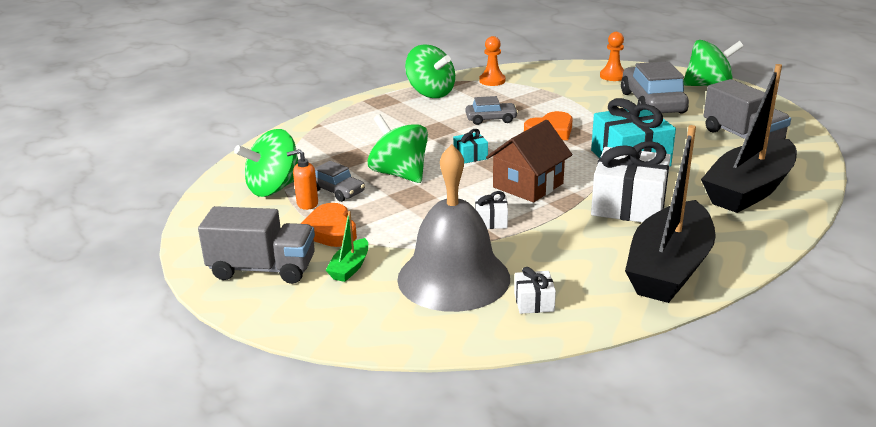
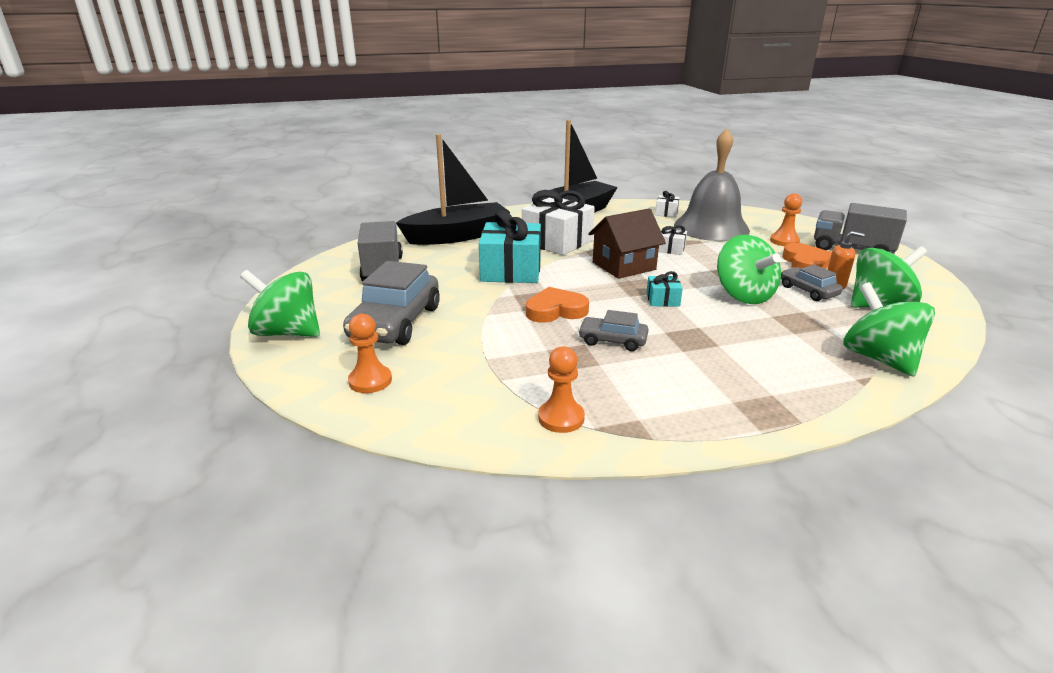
camera: 160 degrees left, 0 degrees up
(350, 268) = (784, 241): green boat -> orange pawn
(430, 93) = (679, 412): green spinning top -> green spinning top (878, 358)

